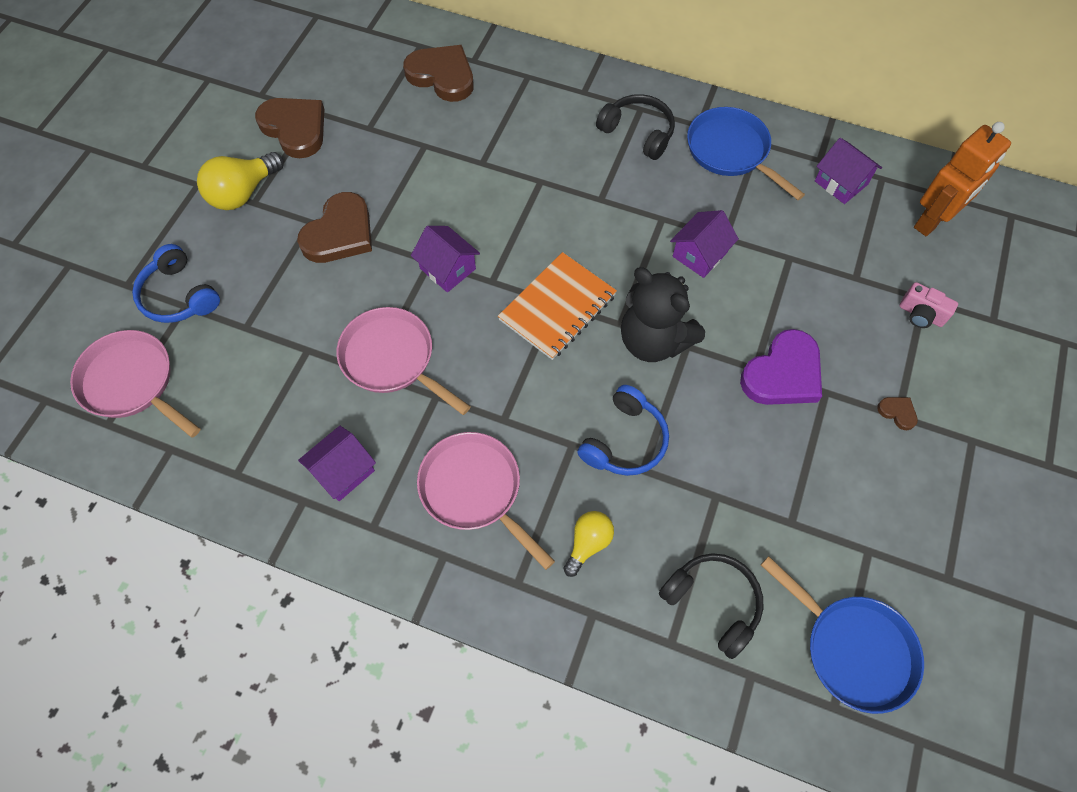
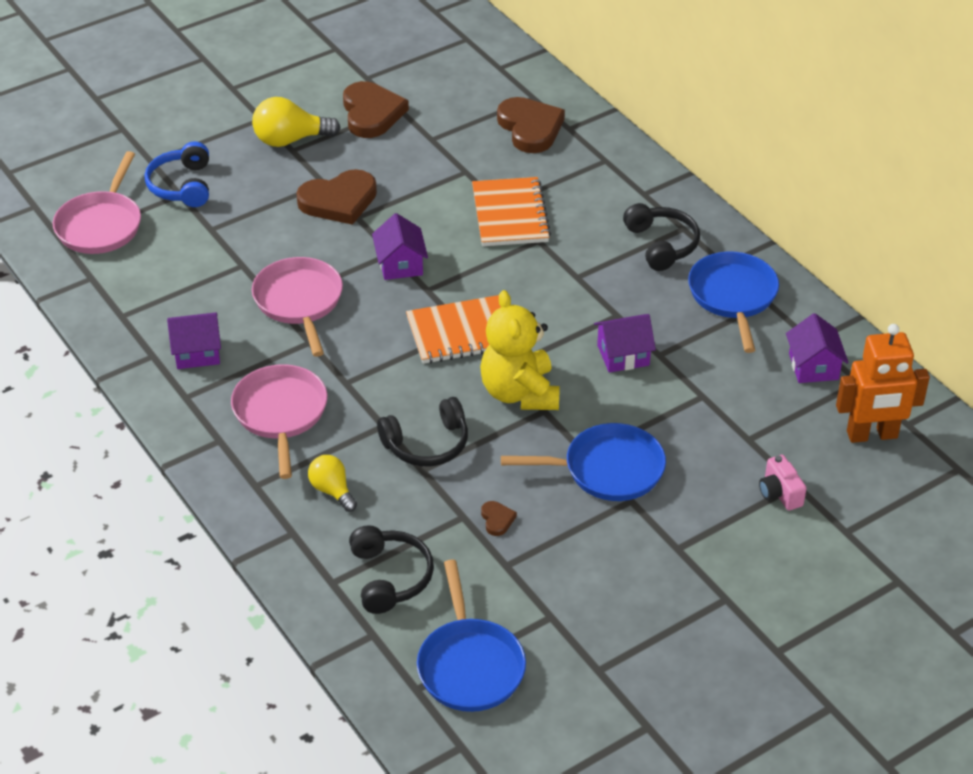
camera: 35 degrees right, 20 degrees down
(132, 383) = (101, 225): pink pan -> pink pan turned 150 degrees counterclockwise
(496, 168) = (510, 215): none -> orange notebook
(588, 543) = (332, 491): yellow light bulb -> yellow light bulb turned 105 degrees counterclockwise
(624, 440) = (427, 444): blue headphones -> black headphones
(653, 340) = (519, 393): black teddy bear -> yellow teddy bear
(783, 373) = (607, 469): purple heart -> blue pan
(897, 412) = (679, 546): brown heart -> brown heart (497, 519)

